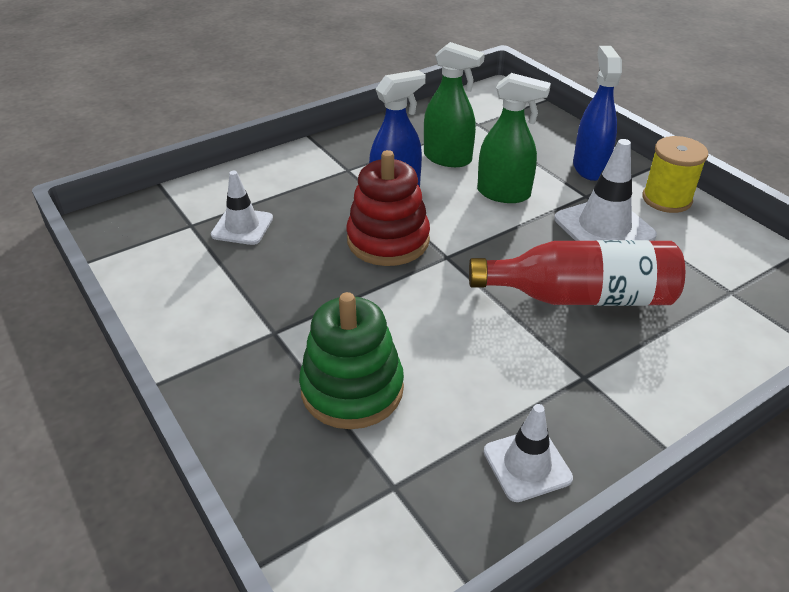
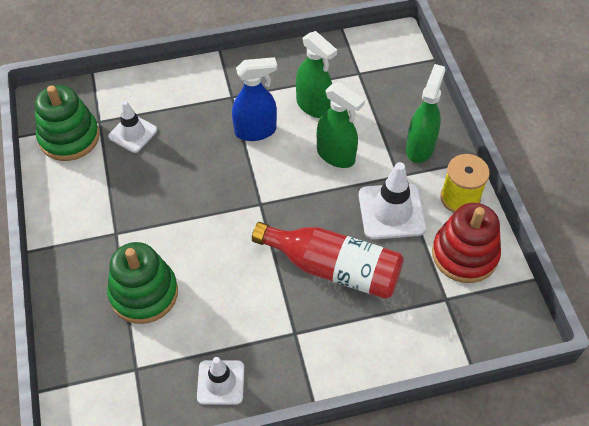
camera: 20 degrees right, 15 degrees up
(157, 248) = (69, 137): none -> green stacking toy
(388, 240) = (227, 176): red stacking toy -> red stacking toy (464, 254)
(589, 168) = (420, 147): blue spray bottle -> green spray bottle

